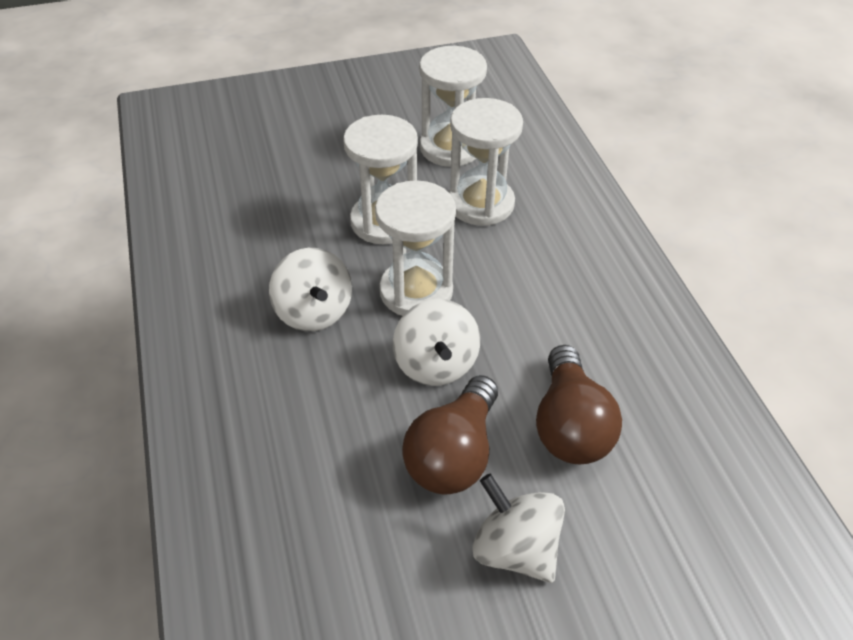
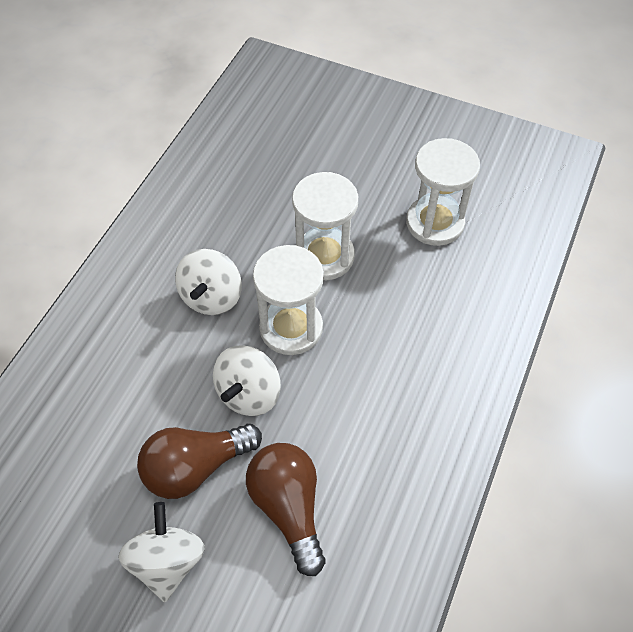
camera: 40 degrees right, 10 degrees up
(481, 204) = (408, 287): white hourglass -> none
(570, 426) = (289, 507): brown light bulb -> brown light bulb turned 120 degrees clockwise

